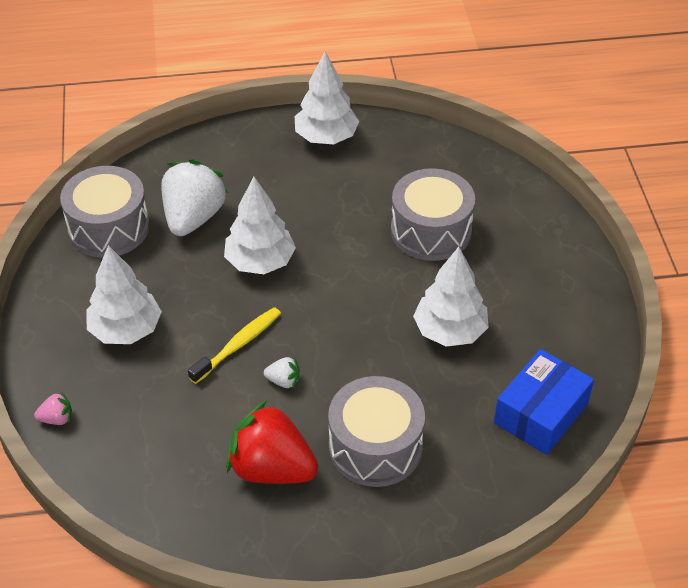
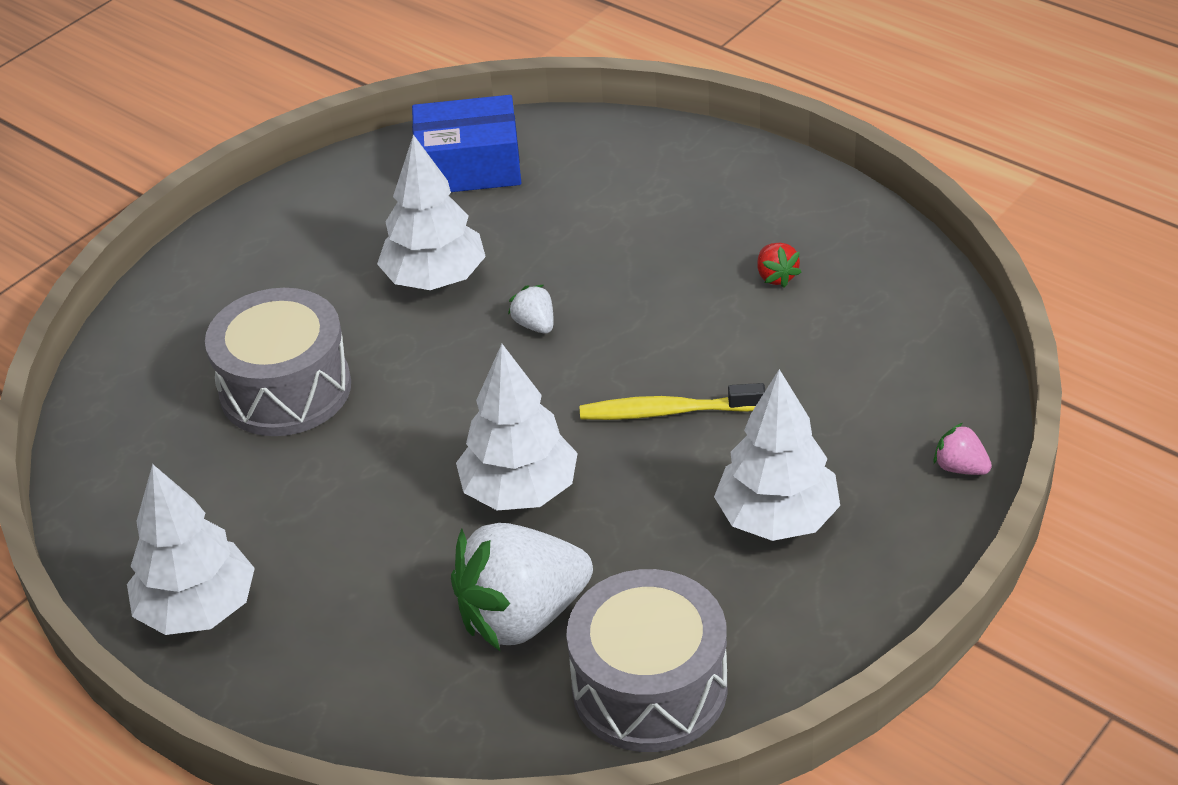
camera: 130 degrees left, 5 degrees down
(271, 469) = (776, 276): red strawberry -> red strawberry, size x0.42
(283, 381) = (664, 344): white strawberry -> white strawberry (535, 325)
(375, 446) = (653, 233): grey drum -> none

